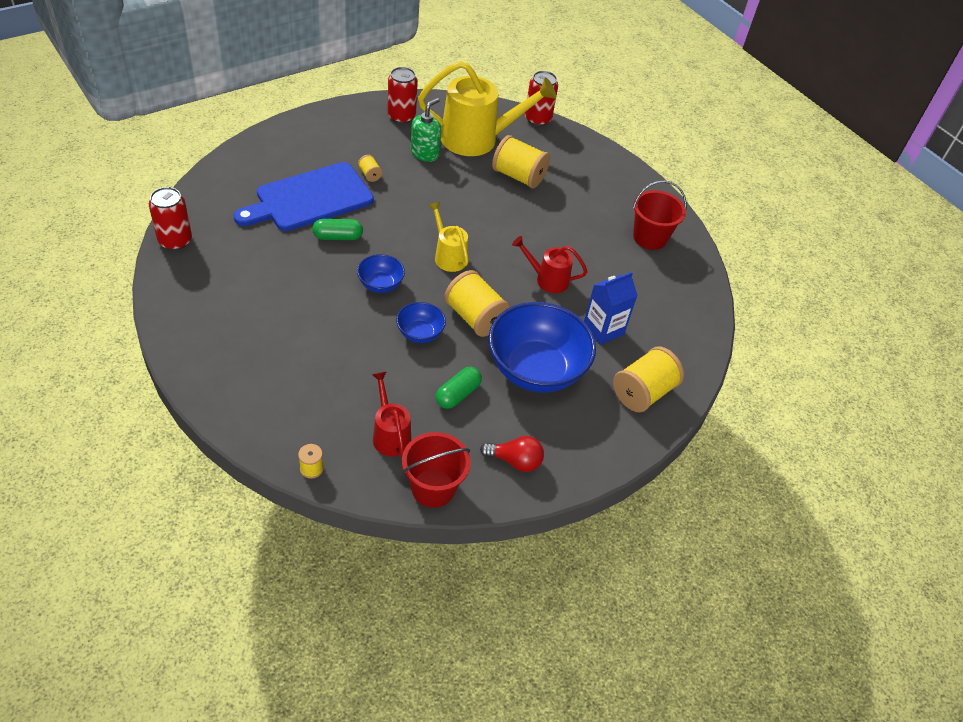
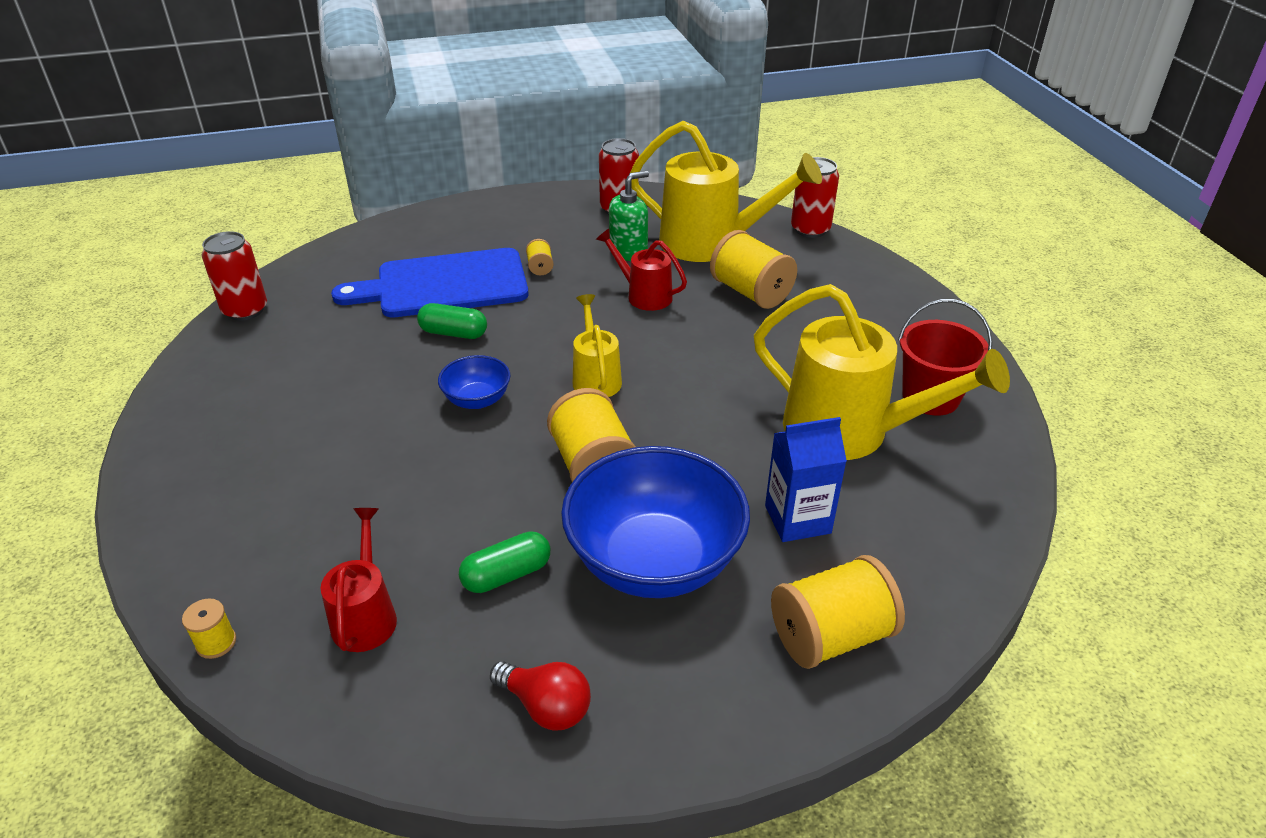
camera: 25 degrees right, 10 degrees down
(420, 333) = (497, 474): blue bowl -> none
(433, 488) = (383, 721): red bucket -> none
(547, 279) = (733, 431): red watering can -> red watering can (643, 295)
(613, 268) = (851, 432): none -> yellow watering can

